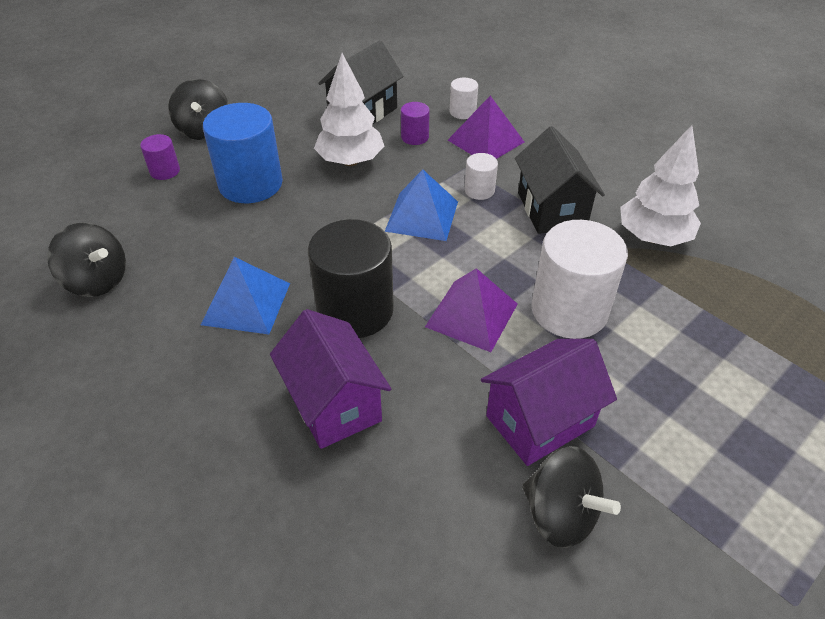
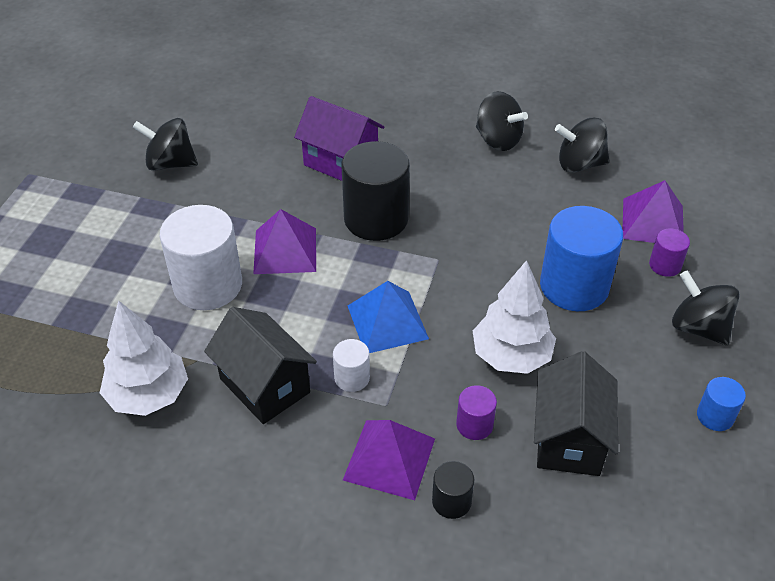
camera: 150 degrees right, 0 degrees up
(122, 203) = (653, 222): none -> purple pyramid
(133, 349) = (498, 140): none -> black spinning top
(246, 303) = (458, 192): blue pyramid -> none
(264, 92) = (715, 416): none -> blue cylinder
(462, 112) = (451, 501): white cylinder -> black cylinder
(540, 421) = (201, 202): purple house -> none

